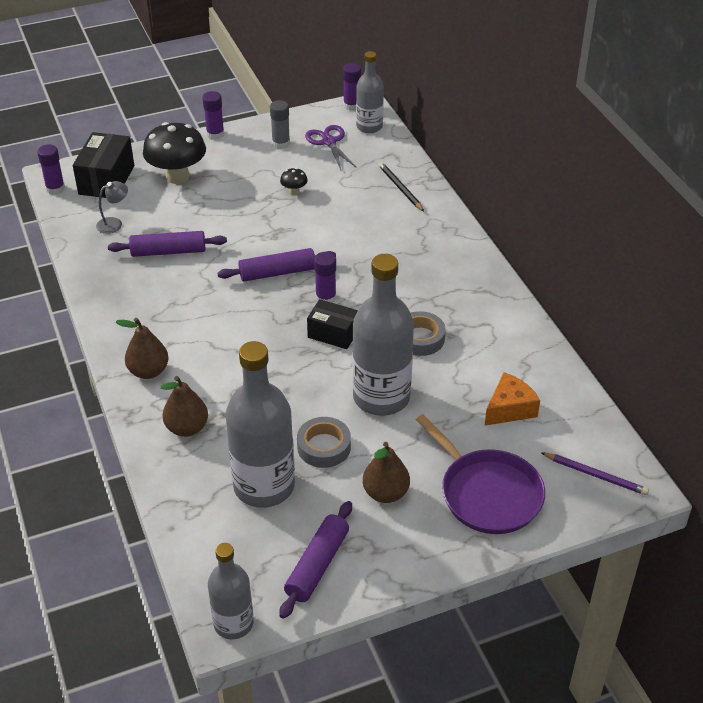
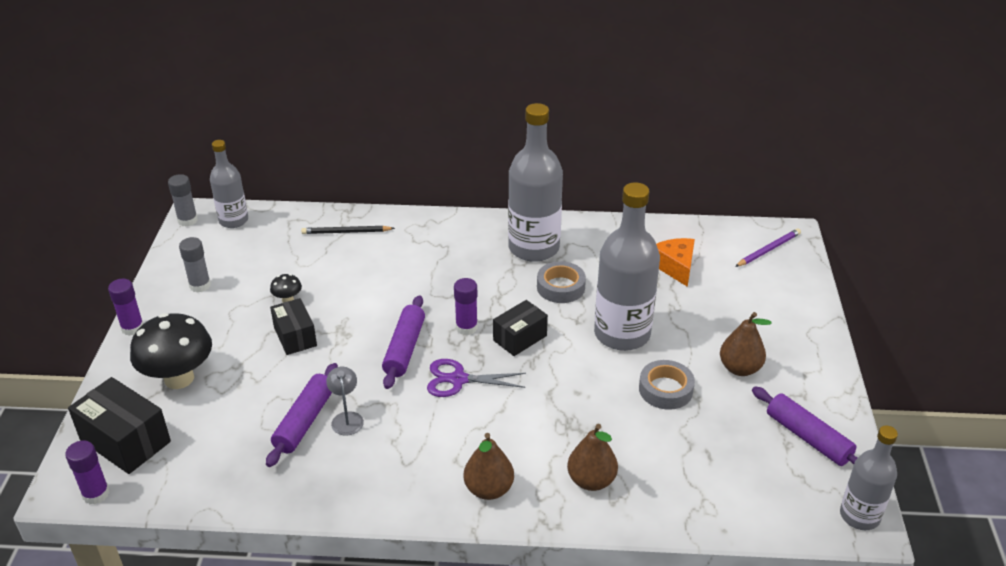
camera: 65 degrees left, 5 degrees down
(114, 223) = (215, 455): grey lamp -> grey lamp (346, 418)
(255, 212) = (295, 336): none -> black box
(264, 486) = (697, 445): grey bottle -> grey bottle (534, 248)
(329, 142) = (231, 253): purple scissors -> purple scissors (458, 380)
(352, 105) = (187, 220): purple glue stick -> grey glue stick
(487, 493) = (764, 311): purple pan -> none

